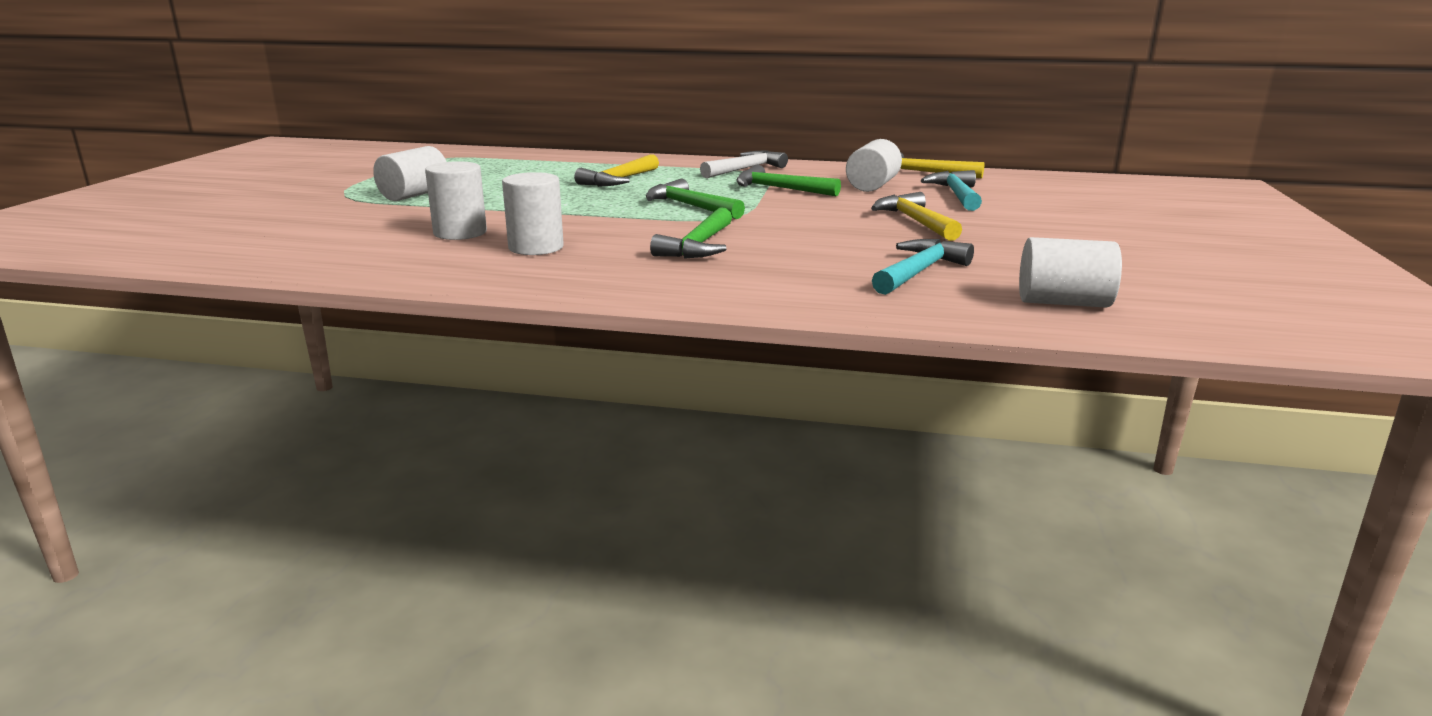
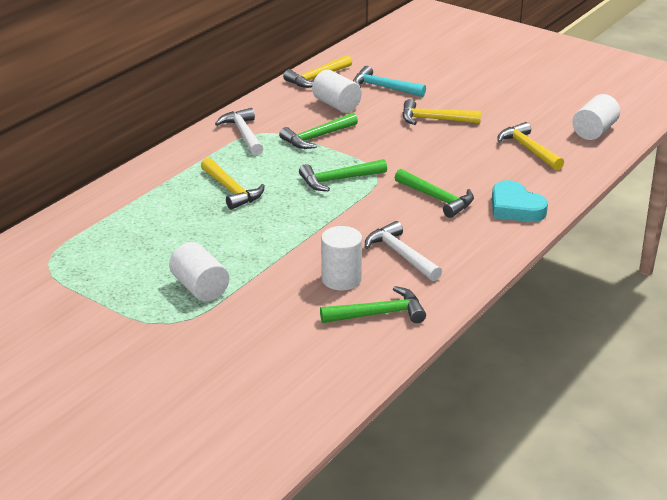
camera: 65 degrees left, 10 degrees up
(387, 254) = (378, 314): none -> green hammer
(536, 247) = (401, 255): white cylinder -> white hammer
(724, 283) = (515, 208): none -> turquoise heart
(919, 272) = (528, 149): turquoise hammer -> yellow hammer

